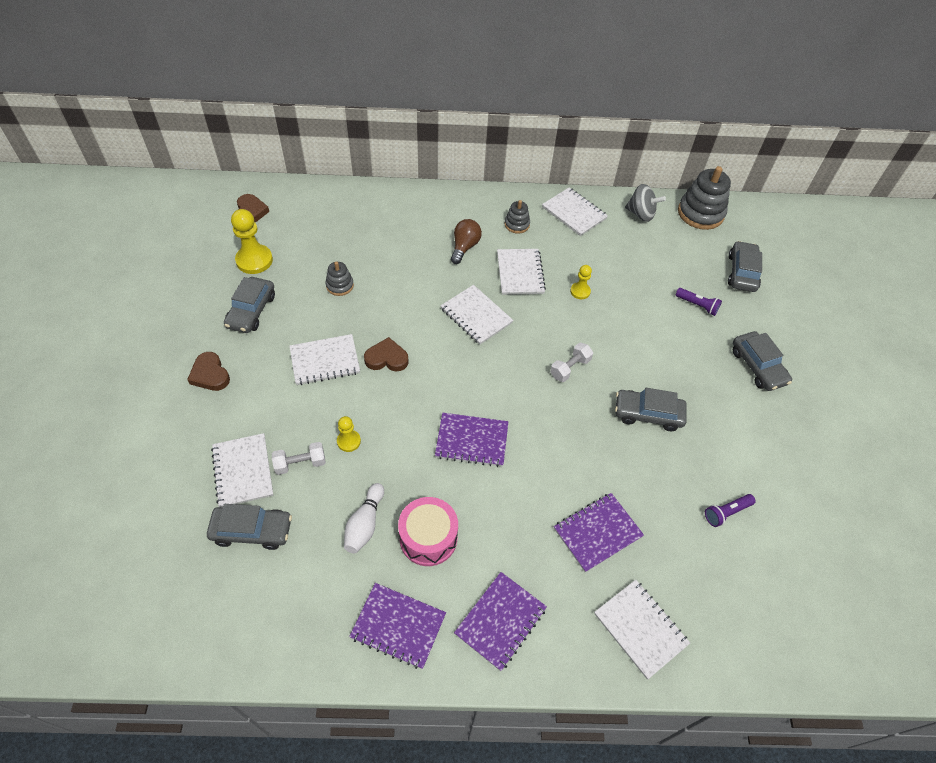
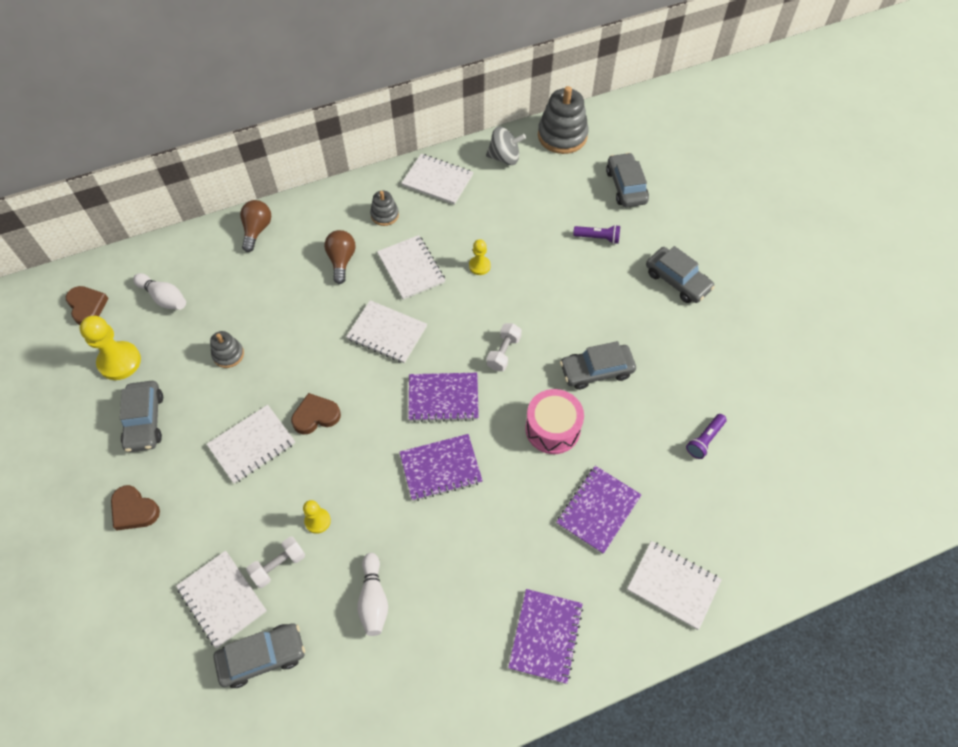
camera: 20 degrees left, 5 degrees up
(311, 226) = (164, 298): none -> white bowling pin
(398, 626) = (452, 685): purple notebook -> purple notebook (443, 398)
(407, 201) = (257, 230): none -> brown light bulb
(428, 538) = (442, 586): pink drum -> pink drum (552, 428)

